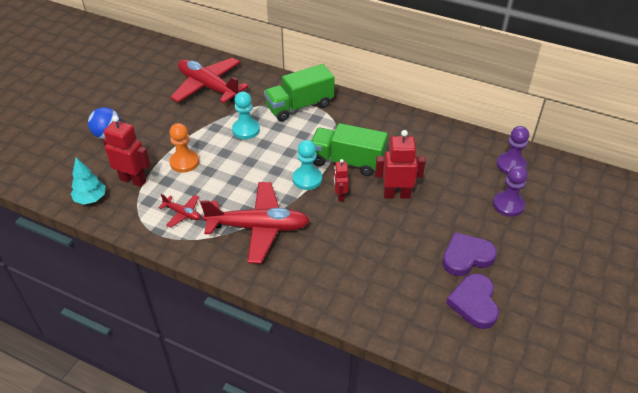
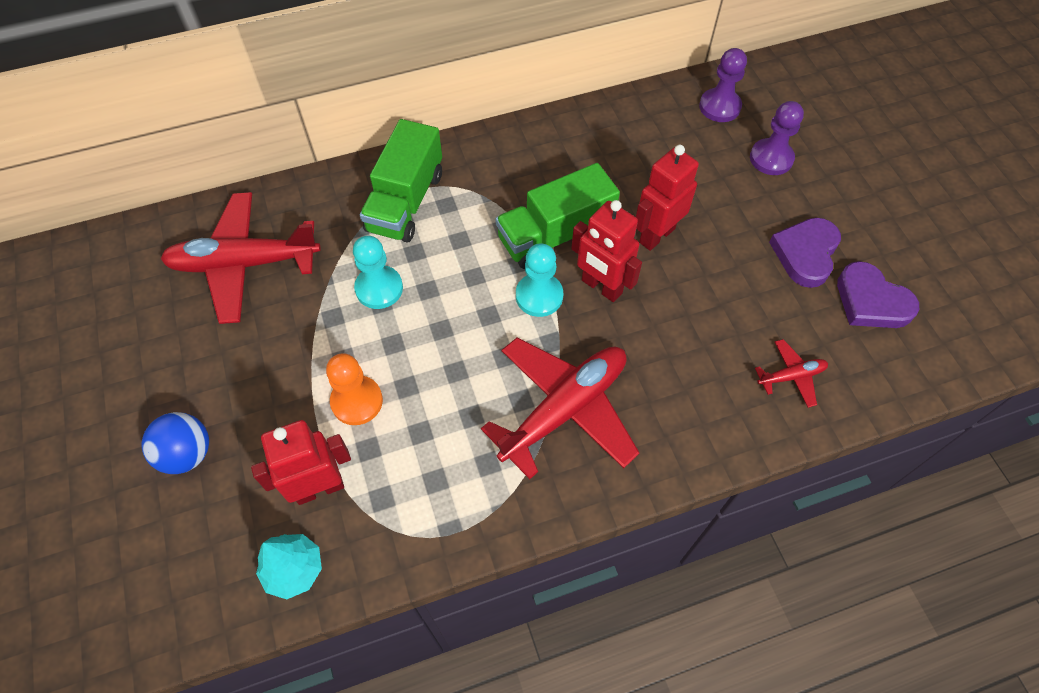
camera: 45 degrees left, 15 degrees up
(182, 213) = (450, 475): red plane -> red plane (791, 376)
(340, 195) = (601, 287): red robot -> red robot, size x1.70

